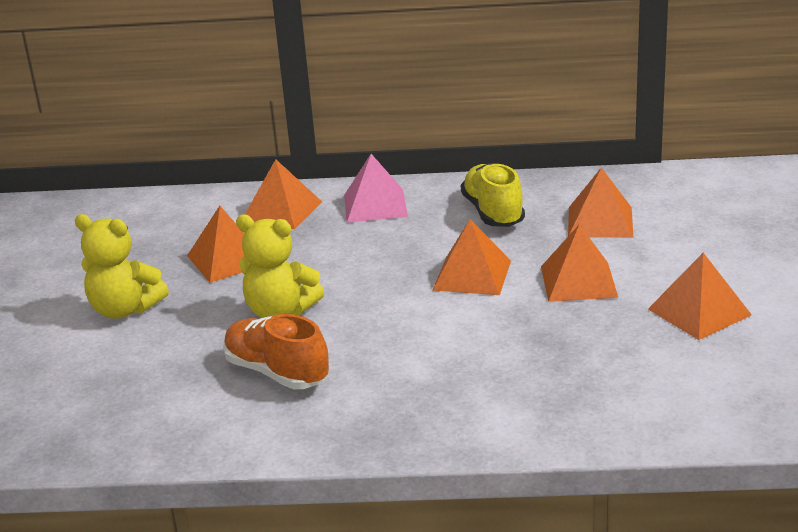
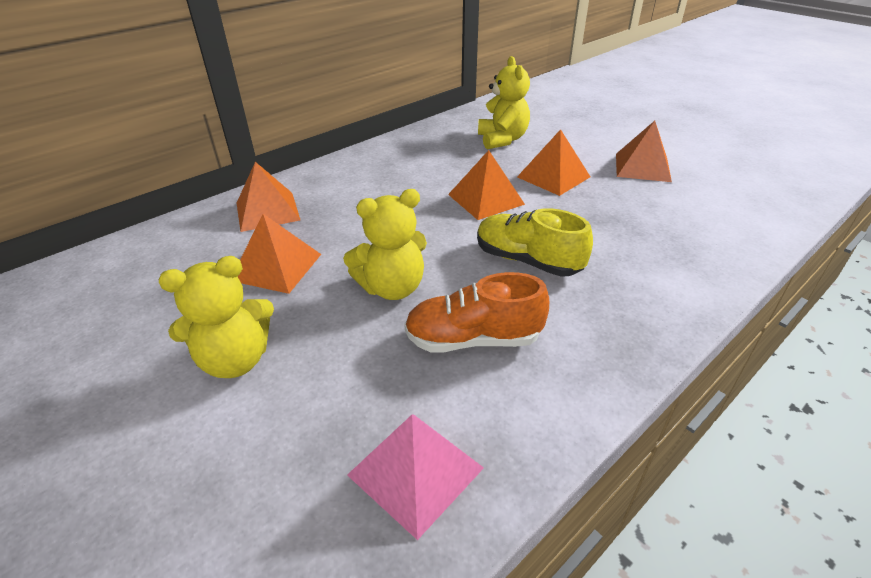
camera: 45 degrees left, 10 degrees up
(375, 205) = (339, 181): pink pyramid -> pink pyramid (415, 471)
(493, 213) = (430, 157): yellow shoe -> yellow shoe (527, 260)
(600, 222) = (502, 140): orange pyramid -> yellow teddy bear

